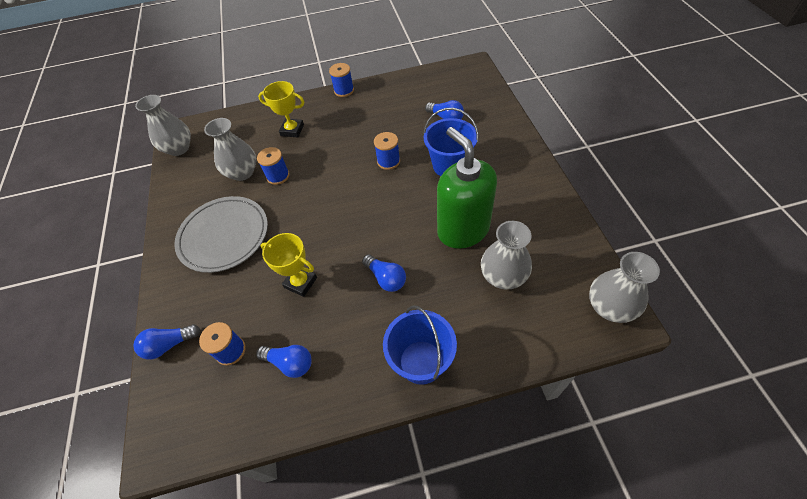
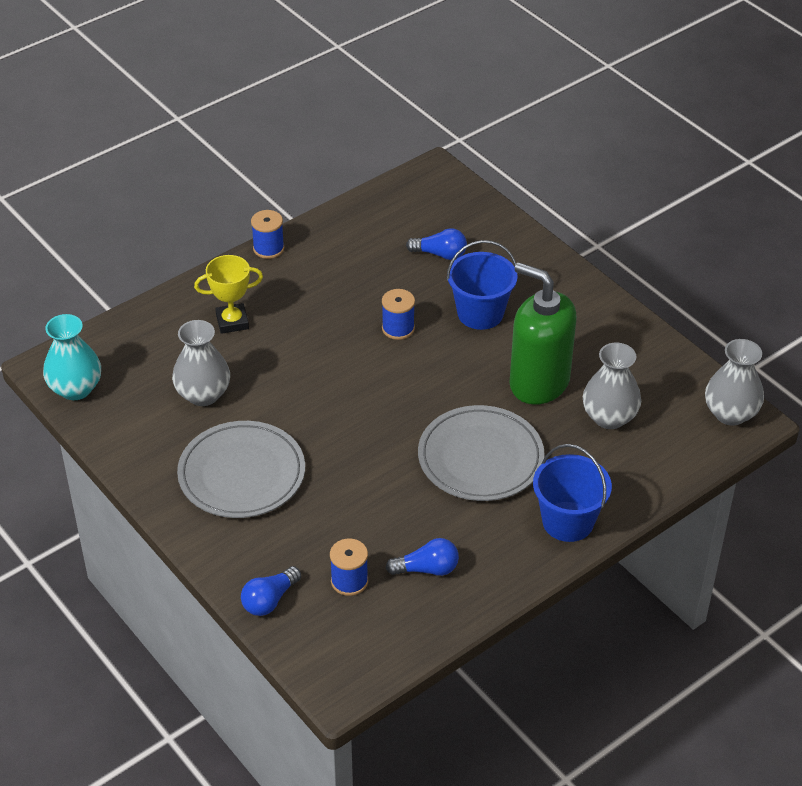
camera: 30 degrees left, 10 degrees down
(179, 148) = (75, 388): grey vase -> turquoise vase
(278, 176) = (258, 385): blue spool -> none
(300, 282) = (382, 492): yellow trophy -> none
(386, 278) = (480, 458): blue light bulb -> grey plate

